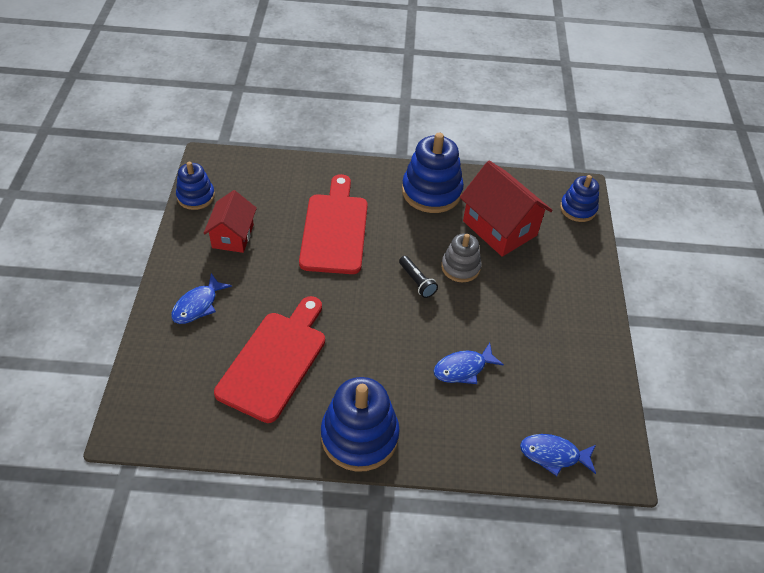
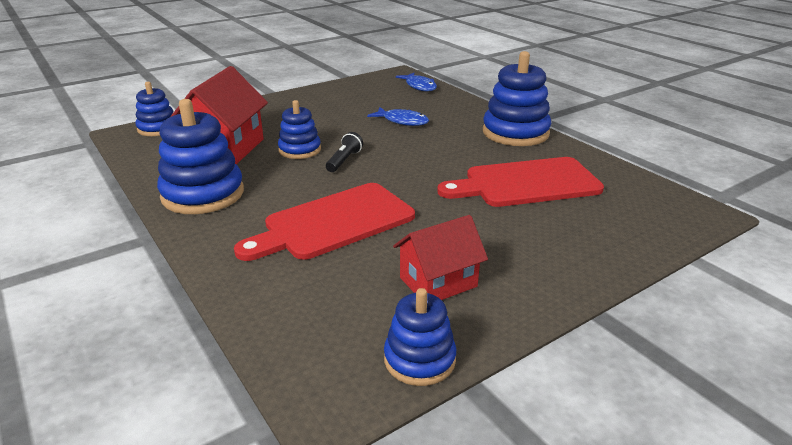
camera: 125 degrees left, 20 degrees down
(198, 305) = (553, 250): blue fish -> none
(460, 267) = (300, 150): grey stacking toy -> blue stacking toy

